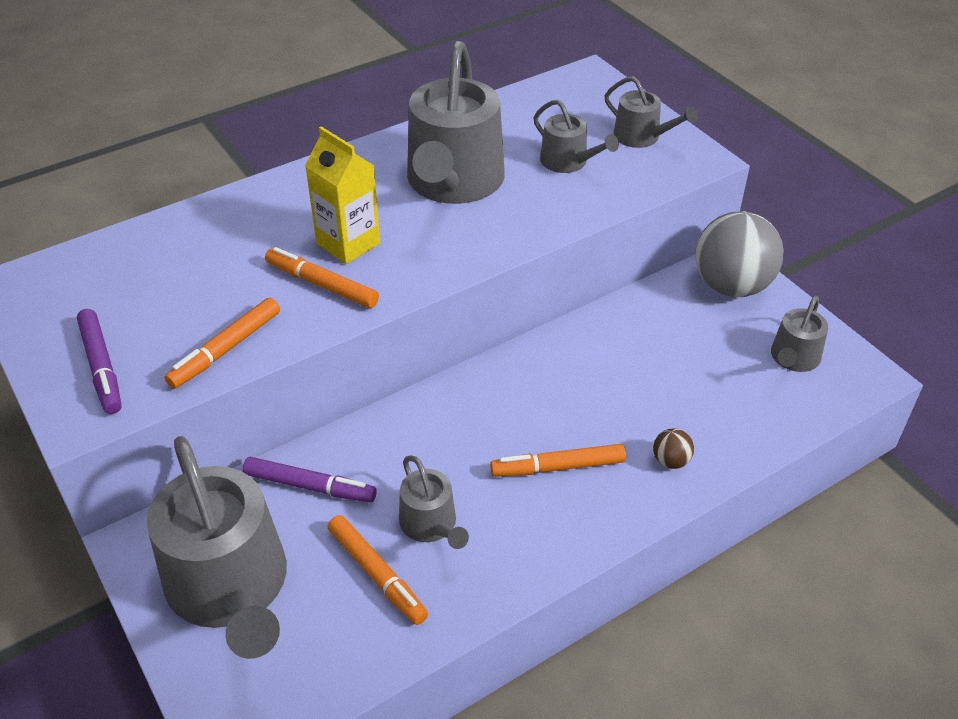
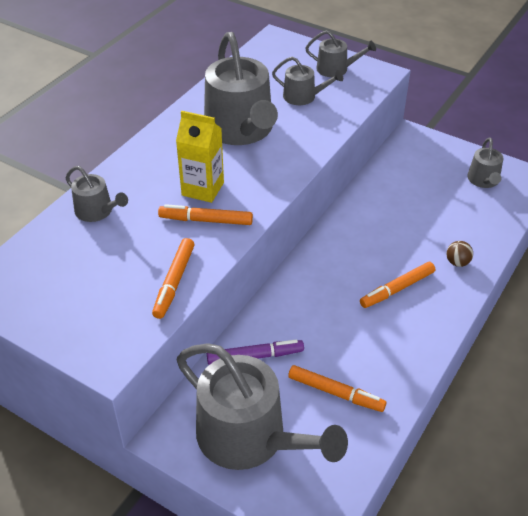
camera: 25 degrees left, 0 degrees up
(101, 367) = (96, 323): purple marker -> none
(431, 525) = (347, 351): grey watering can -> grey watering can (97, 211)
(731, 286) = (422, 149): grey ball -> none

